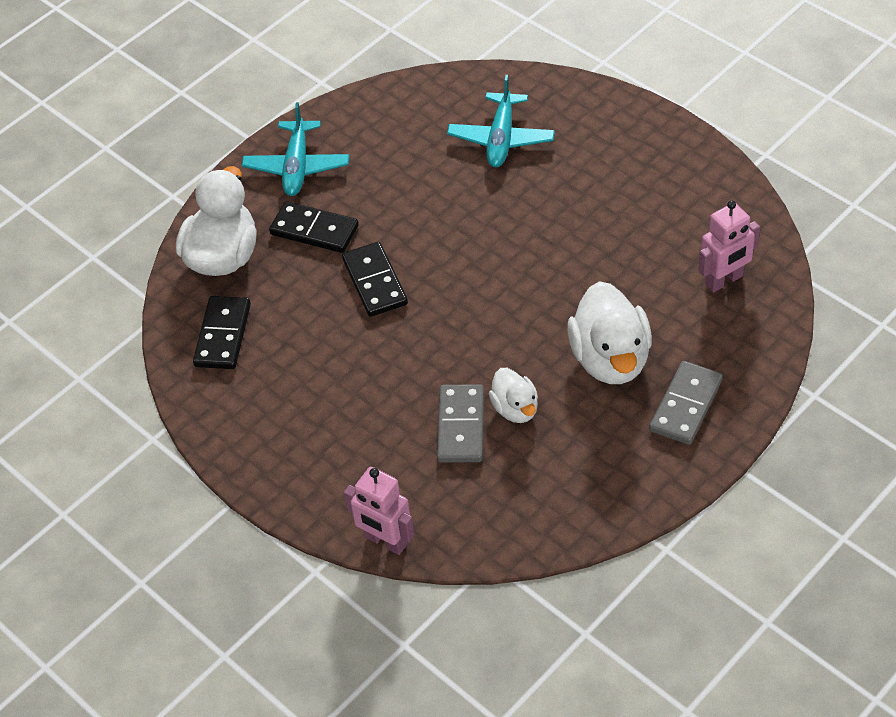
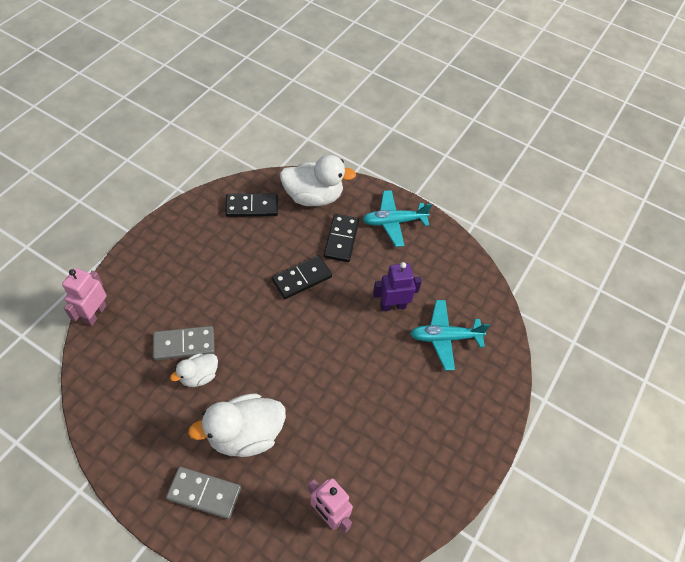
camera: 70 degrees right, 5 degrees up
(441, 185) = (393, 305): none -> purple robot

